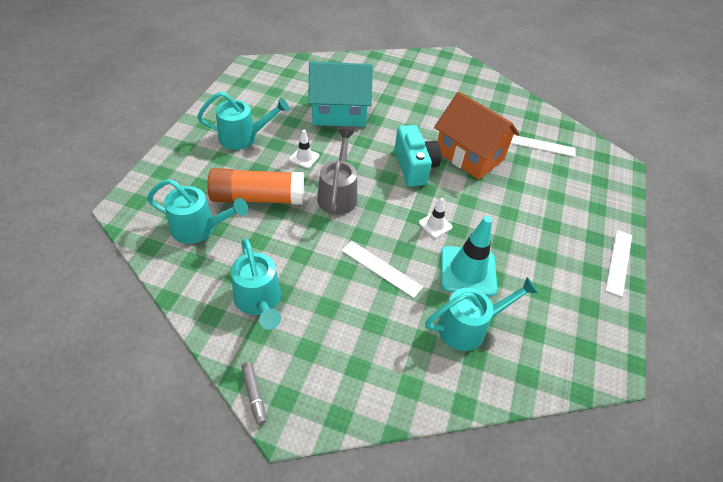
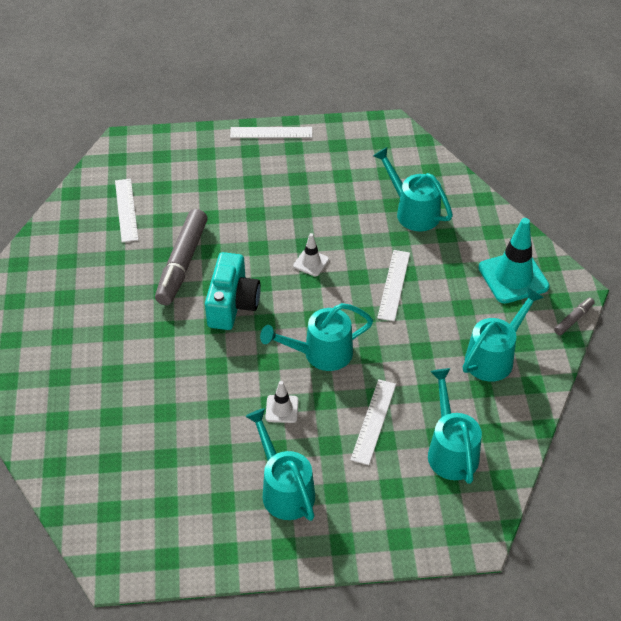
camera: 110 degrees left, 0 degrees up
(258, 198) = (373, 421): orange glue stick -> white ruler
(338, 113) = (173, 411): turquoise house -> none
(338, 194) = (320, 353): grey watering can -> turquoise watering can
(414, 166) = (232, 304): turquoise camera -> turquoise camera turned 135 degrees clockwise
(468, 271) = (353, 225): turquoise traffic cone -> turquoise traffic cone (513, 277)
(469, 155) = (182, 263): orange house -> grey marker

